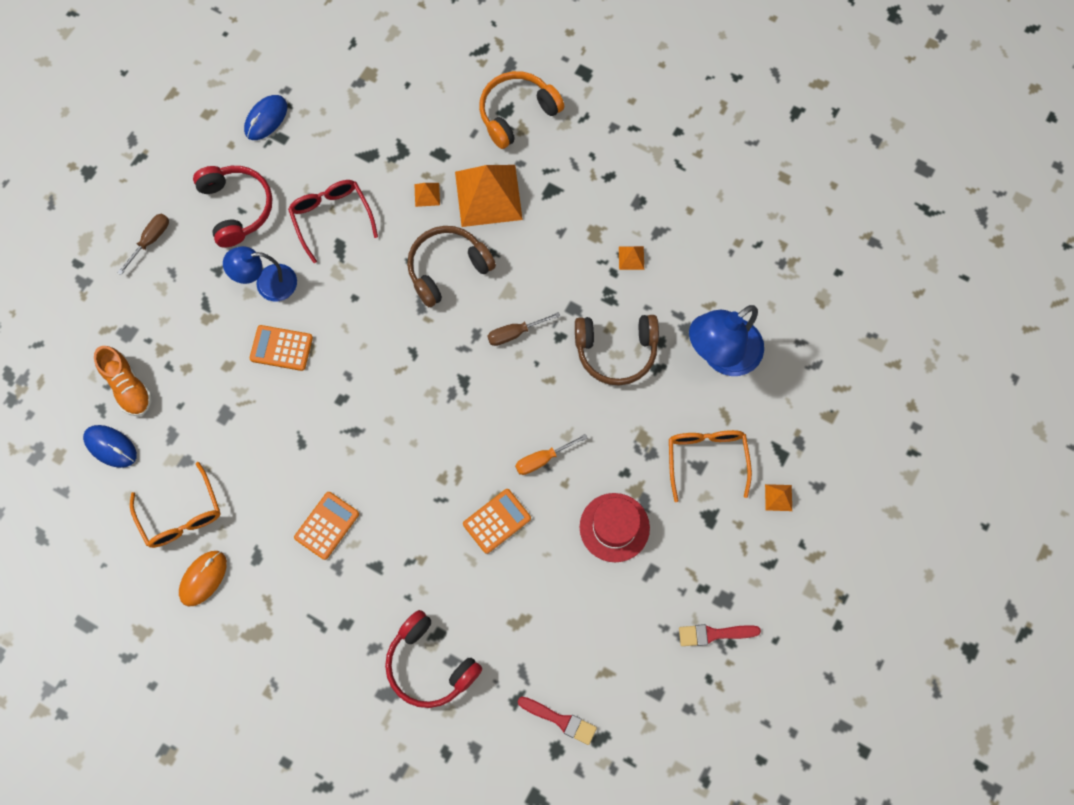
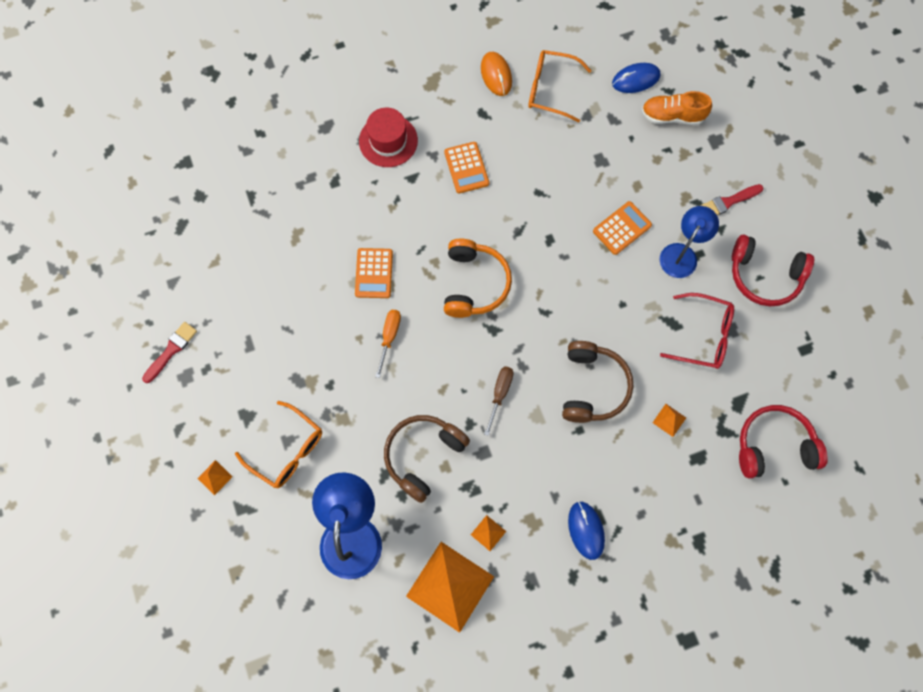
camera: 130 degrees right, 0 degrees up
(150, 240) = (781, 201): brown screwdriver -> none
(266, 119) = (831, 350): blue mouse -> blue mouse (586, 530)
(430, 664) = (320, 163): red headphones -> red headphones (774, 446)
(488, 195) = (631, 466): orange pyramid -> orange pyramid (450, 586)
(517, 113) = (690, 549): orange headphones -> orange headphones (474, 284)
(560, 720) = (214, 212): red brush -> red brush (728, 202)
(614, 527) = (299, 345): red hat -> red hat (388, 141)

